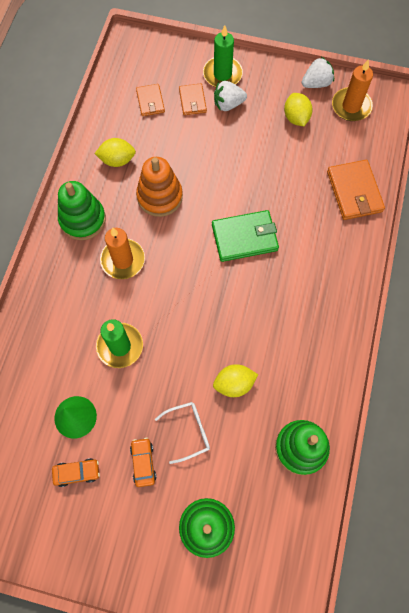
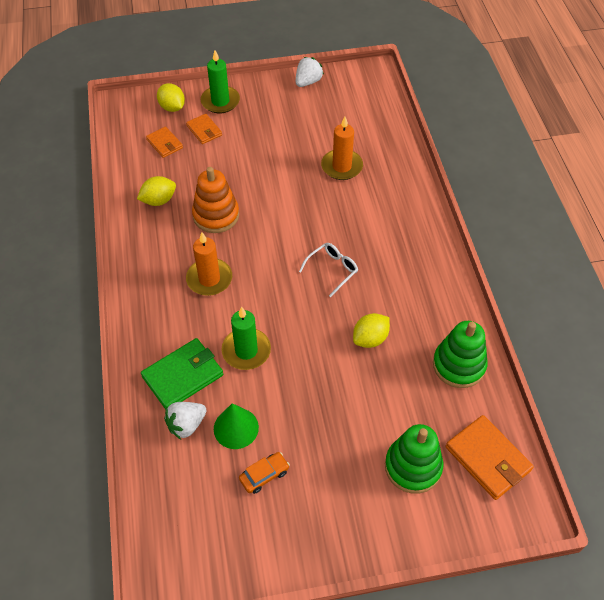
camera: 25 degrees left, 15 degrees down
(82, 219) = (151, 260): green stacking toy -> none
(143, 463) = (323, 439): orange car -> none
(188, 431) = (351, 394): white glasses -> white glasses (332, 270)
(228, 104) = (238, 122): white strawberry -> white strawberry (186, 425)
(244, 237) = (313, 219): green wallet -> green wallet (183, 375)
(296, 118) = (305, 113): yellow lemon -> yellow lemon (172, 107)
(351, 106) = (348, 89): orange candle -> orange candle (342, 166)
(354, 192) = (388, 151): orange wallet -> orange wallet (488, 458)

